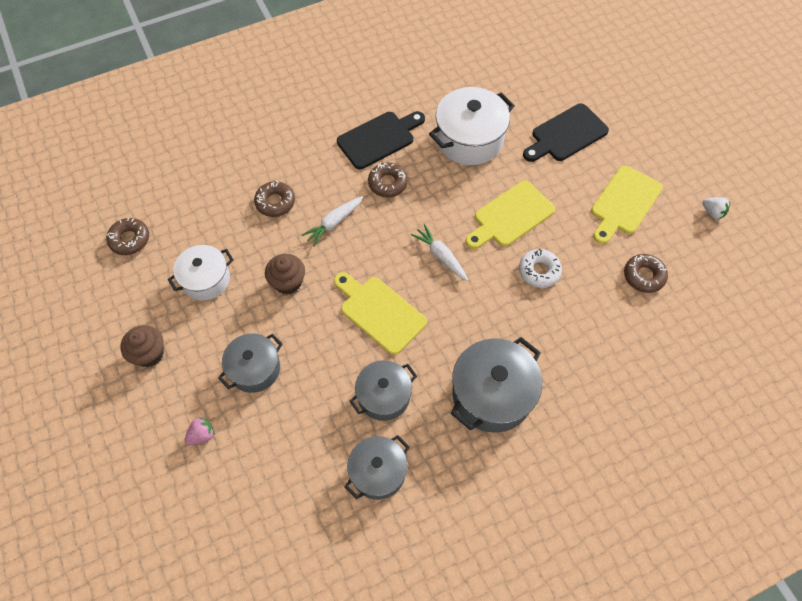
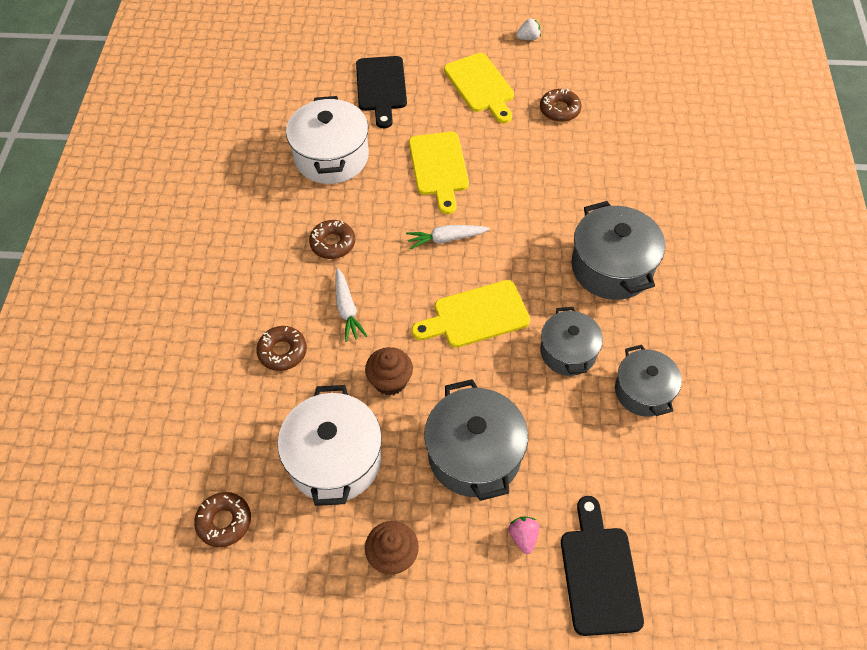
camera: 60 degrees left, 5 degrees down
(206, 280) = (335, 459): white pot -> white pot, size x1.54
(254, 369) = (474, 454): grey pot -> grey pot, size x1.54
(379, 138) = (273, 226): black cutting board -> black cutting board (599, 573)
(539, 271) = (510, 175): white donut -> none

